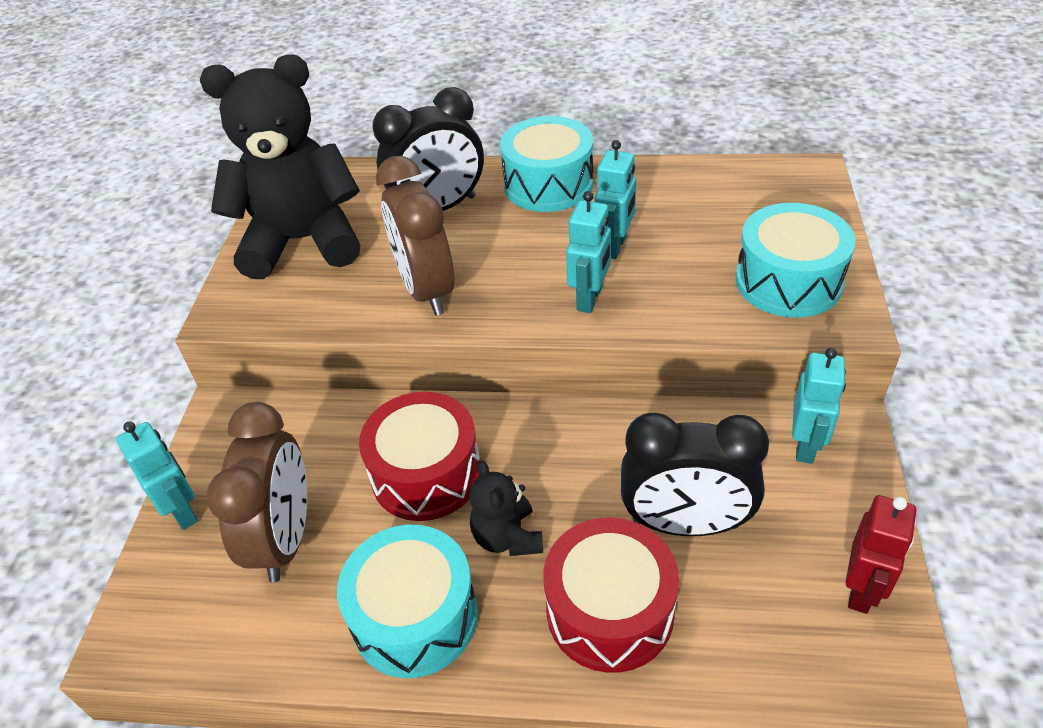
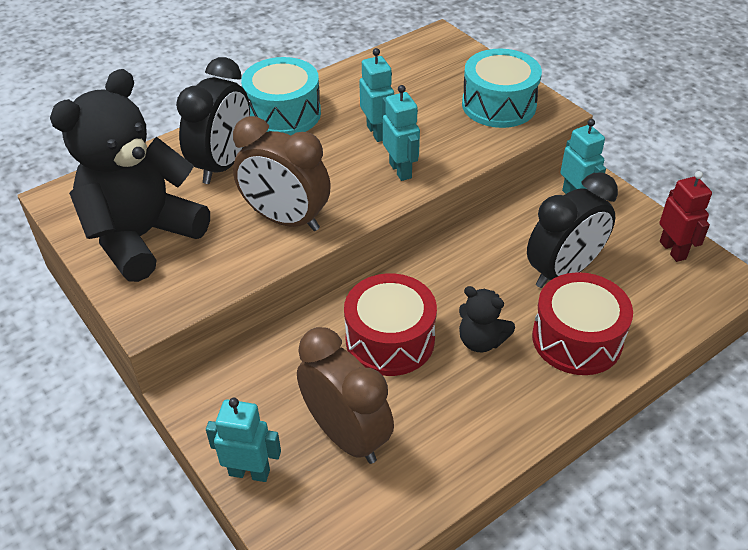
camera: 45 degrees left, 0 degrees up
(415, 616) = (481, 416): turquoise drum -> none

